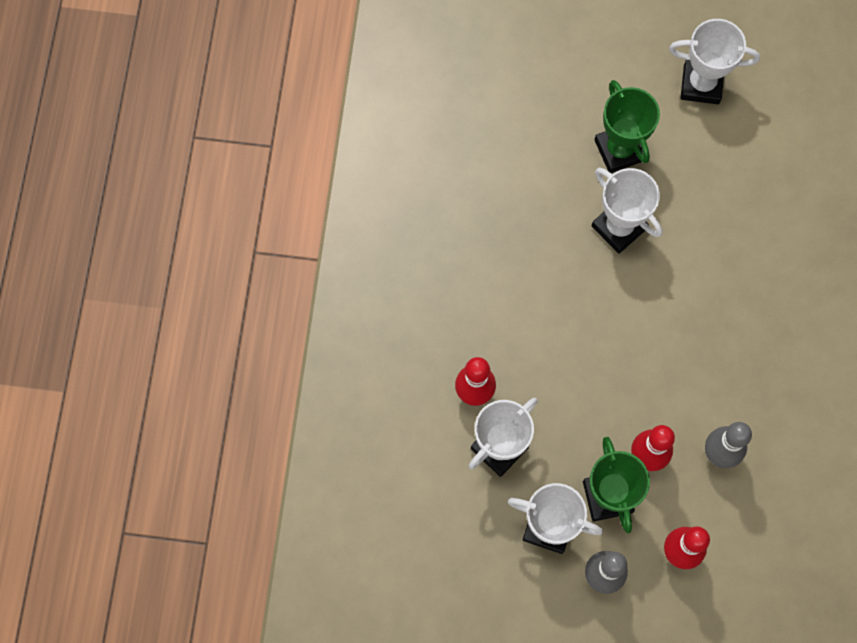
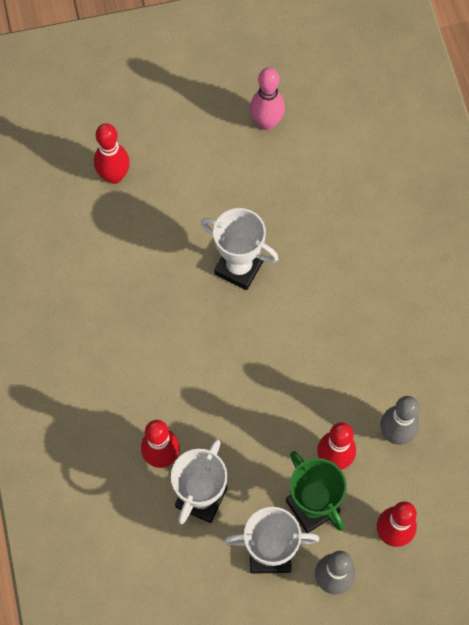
camera: 20 degrees left, 5 degrees down
(524, 88) = (114, 176): none -> red bowling pin
(619, 150) = (216, 201): green trophy -> none
(701, 84) = (266, 123): white trophy -> pink bowling pin

